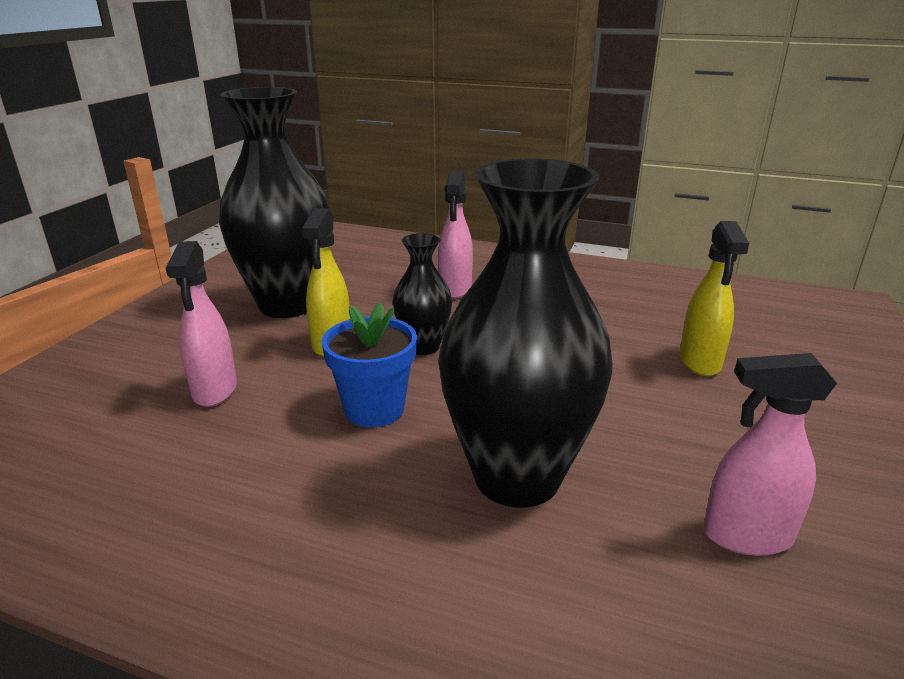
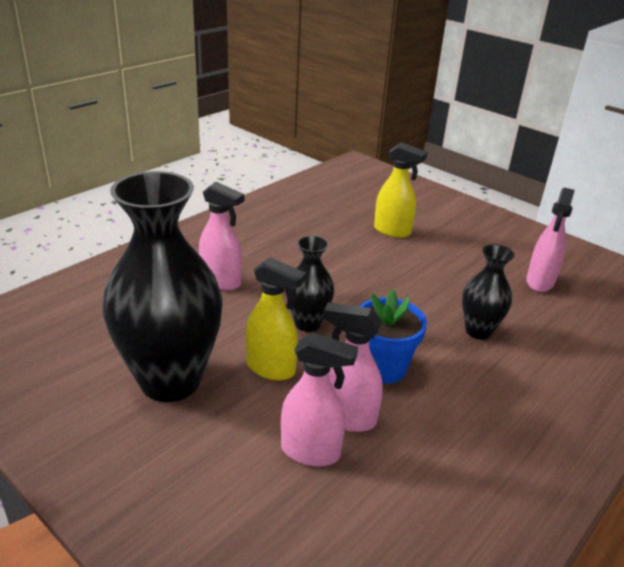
camera: 70 degrees left, 5 degrees up
(273, 402) = (347, 418): none -> pink spray bottle
(517, 477) = (478, 331): black vase -> black vase, size x0.50

